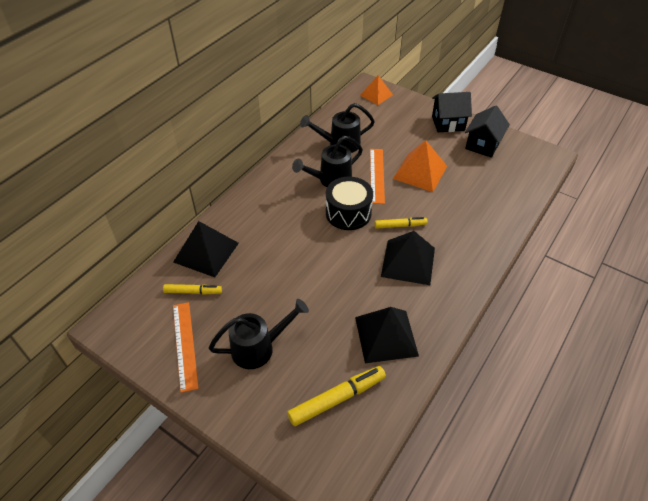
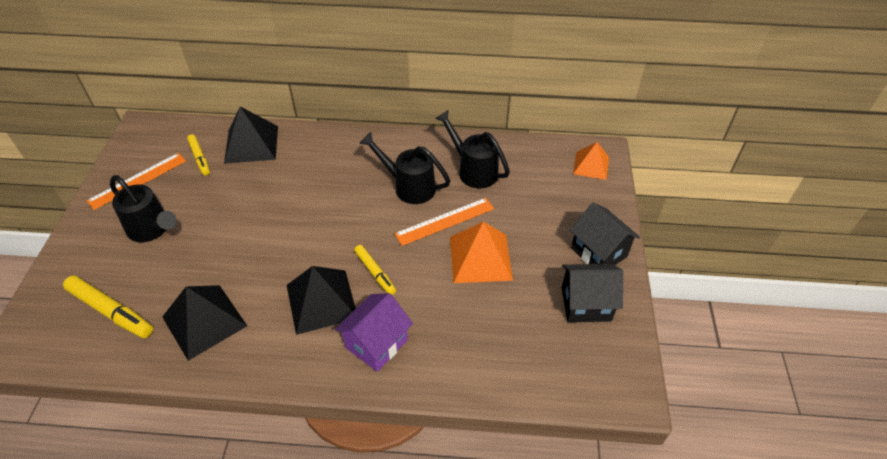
camera: 60 degrees right, 0 degrees up
(348, 213) = (367, 221): black drum -> none
(461, 246) = (376, 343): none -> purple house

